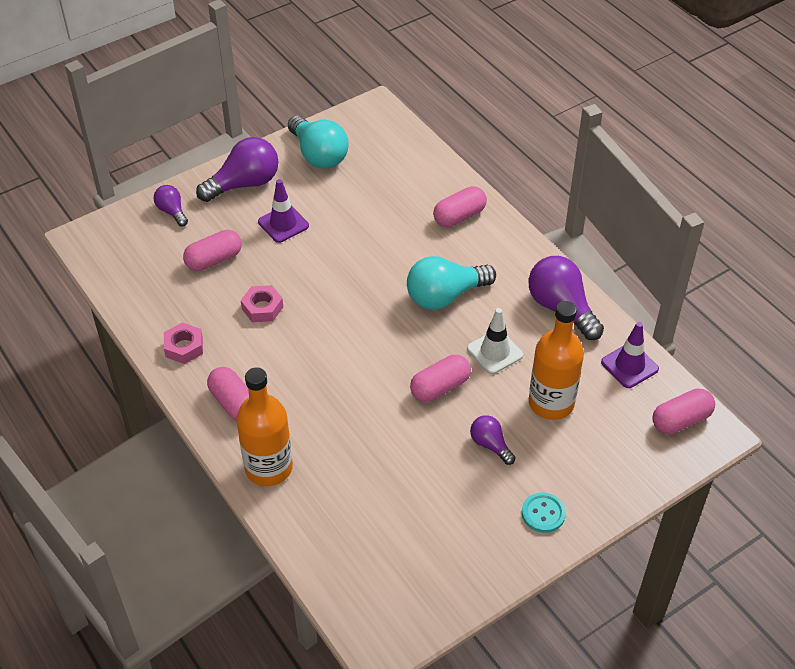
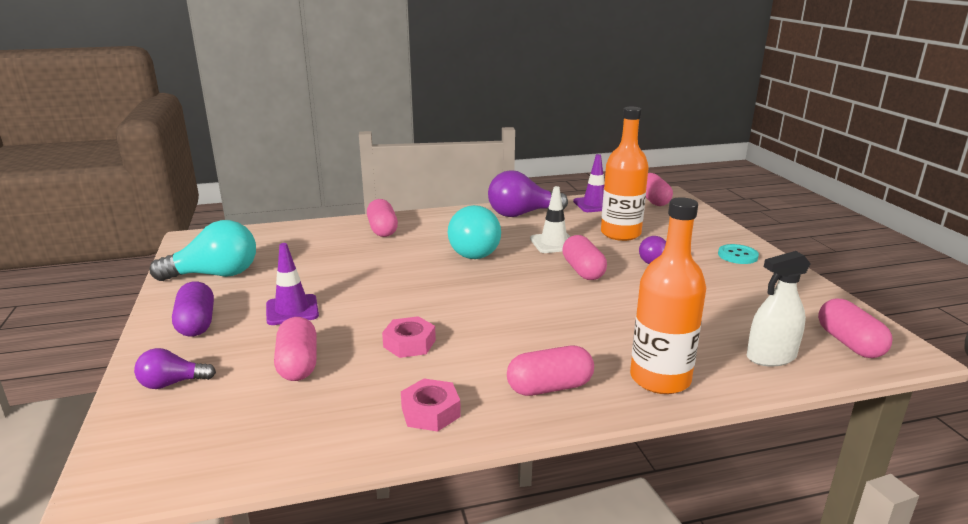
camera: 70 degrees left, 25 degrees down
(244, 184) = (196, 323): purple light bulb -> purple capsule
(330, 541) = (771, 357): none -> white spray bottle
(378, 603) = (849, 343): none -> pink capsule

